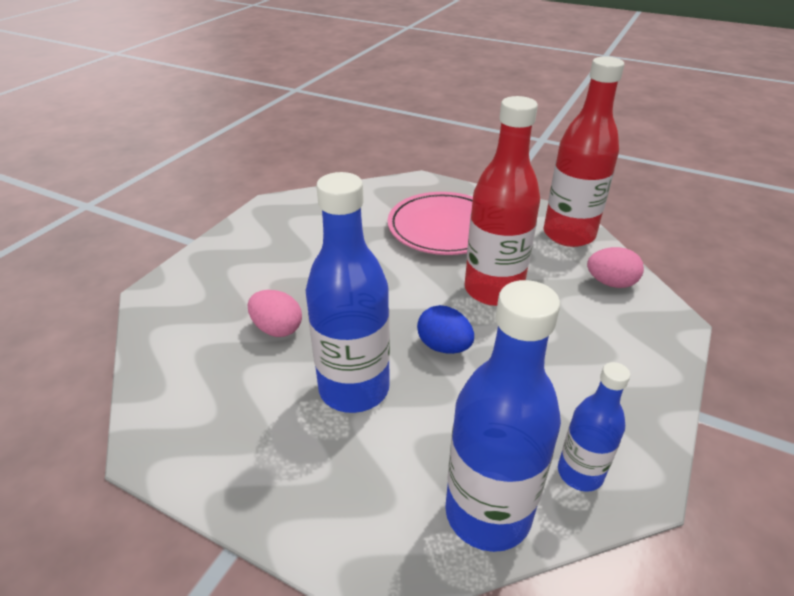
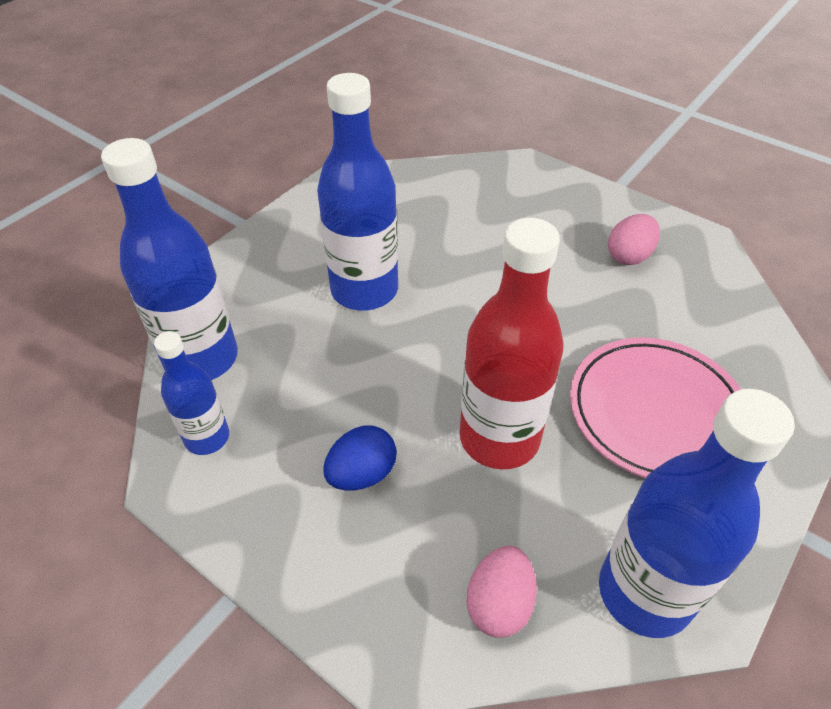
camera: 100 degrees right, 10 degrees up
(277, 329) = (459, 243): pink egg -> pink egg (629, 256)
(444, 346) = (404, 366): blue egg -> blue egg (362, 474)
(568, 234) = (644, 592): red bottle -> blue bottle

